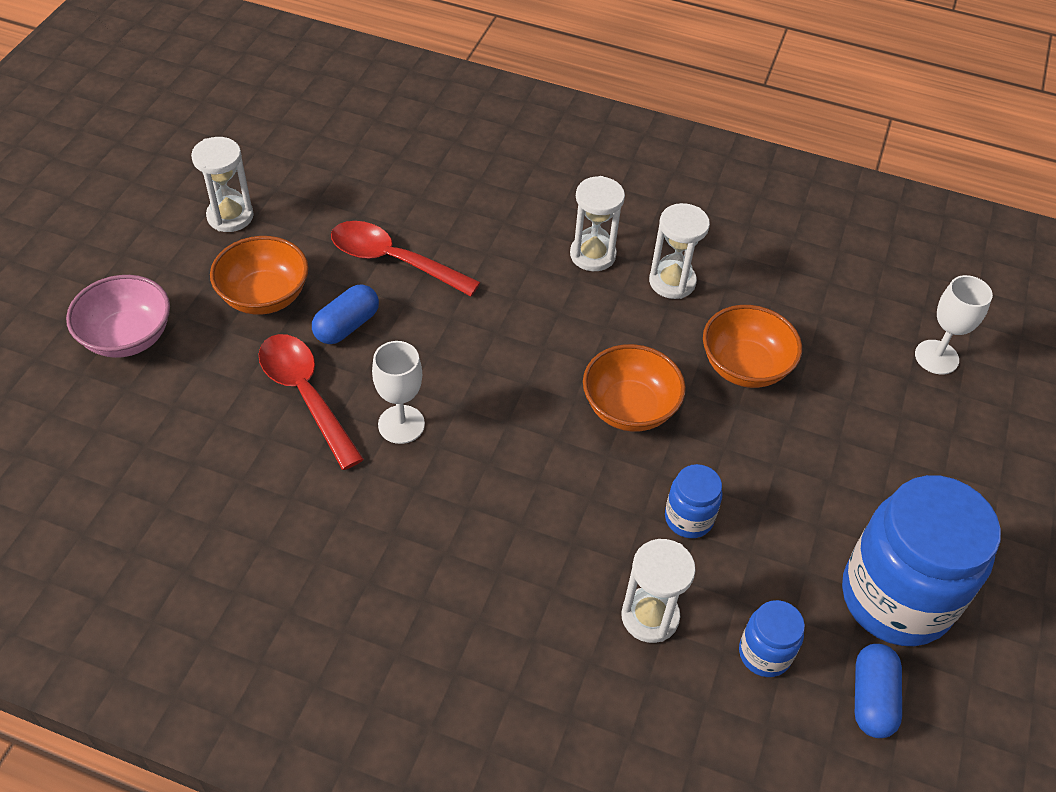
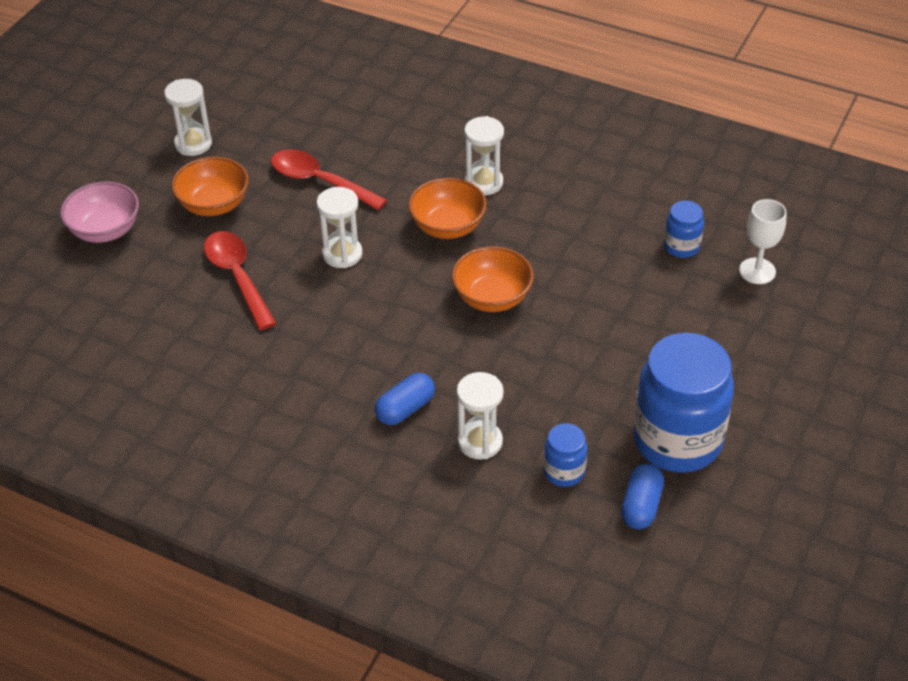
camera: 10 degrees right, 5 degrees down
(347, 326) = (276, 228): blue capsule -> blue capsule (405, 409)
(401, 424) = (309, 301): white goblet -> none
(672, 282) = (546, 205): white hourglass -> white hourglass (342, 254)
(688, 518) = (524, 377): blue jar -> blue jar (681, 246)
(744, 366) = (593, 271): orange bowl -> orange bowl (448, 226)

